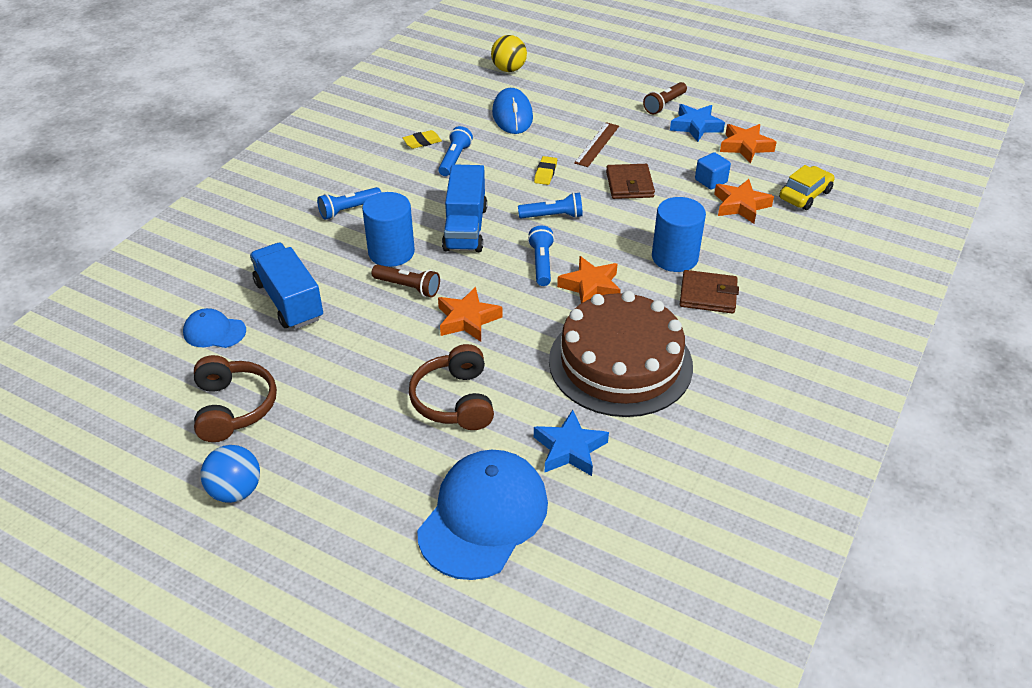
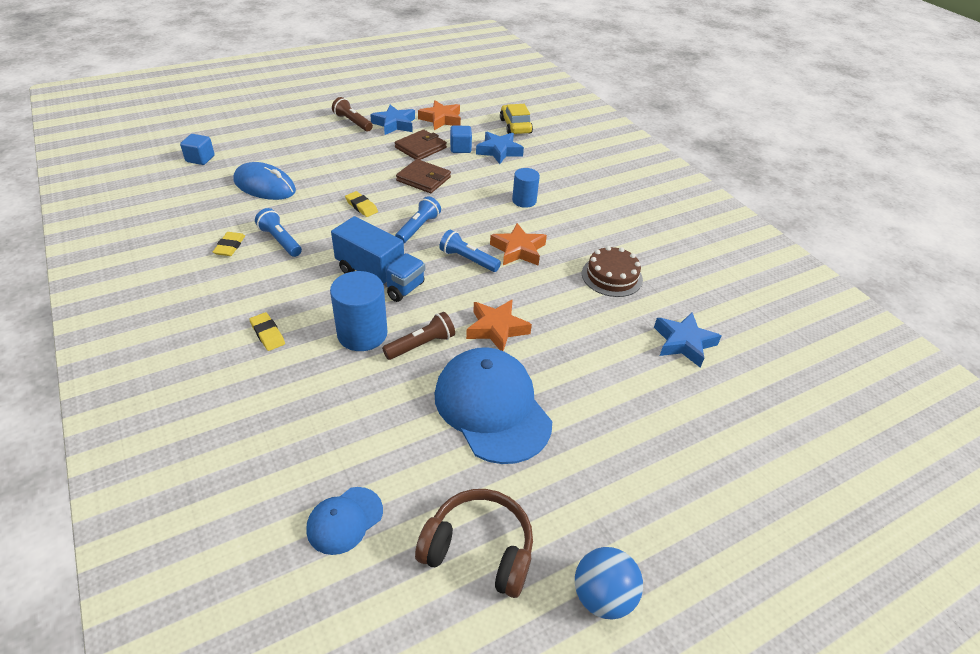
camera: 60 degrees left, 0 degrees up
(289, 301) = (357, 435): blue truck -> none
(349, 210) = (267, 334): blue flashlight -> yellow eraser
(455, 400) = (588, 381): brown headphones -> none
(483, 516) = (729, 423): blue cap -> blue cap (492, 407)
(509, 69) = (200, 159): yellow ball -> blue cube
(597, 144) = (358, 169): brown ruler -> none
(620, 363) = (612, 276): brown cake -> brown cake, size x0.50
(664, 105) = (352, 122): brown flashlight -> brown flashlight turned 150 degrees clockwise
(674, 257) = (524, 201): blue cylinder -> blue cylinder, size x0.63
(708, 295) = (575, 207): brown wallet -> brown wallet (420, 148)
(740, 205) = (499, 151): orange star -> blue star

